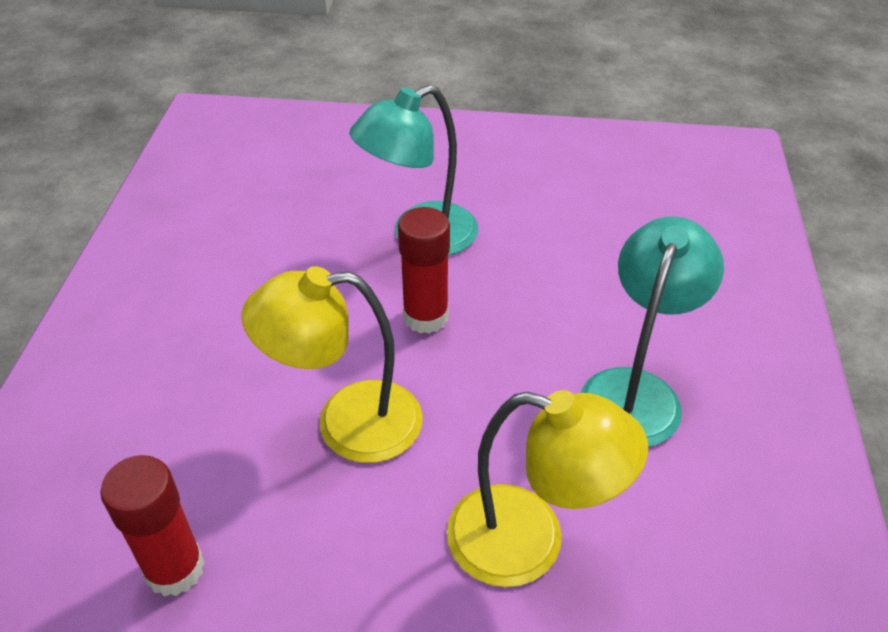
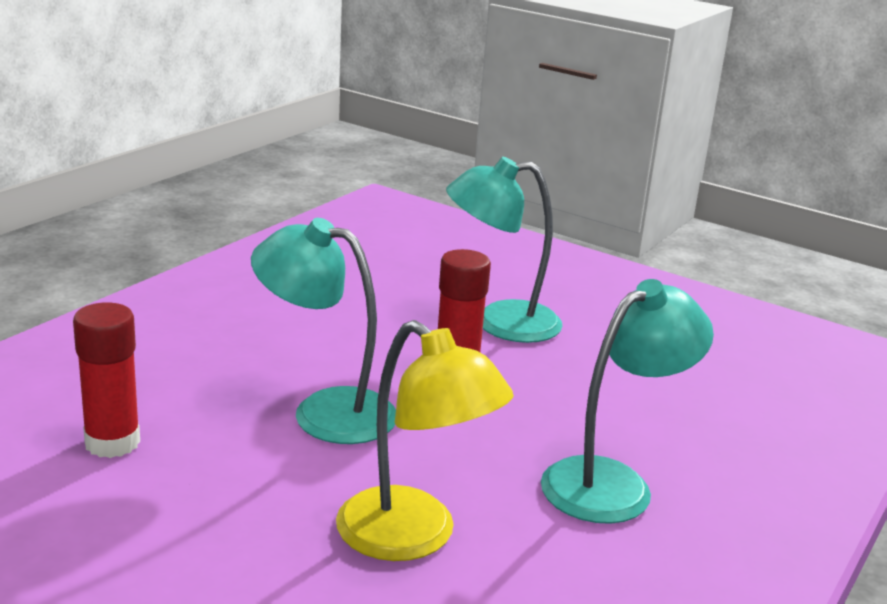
camera: 25 degrees right, 20 degrees down
(347, 423) = (325, 411): yellow lamp -> turquoise lamp

